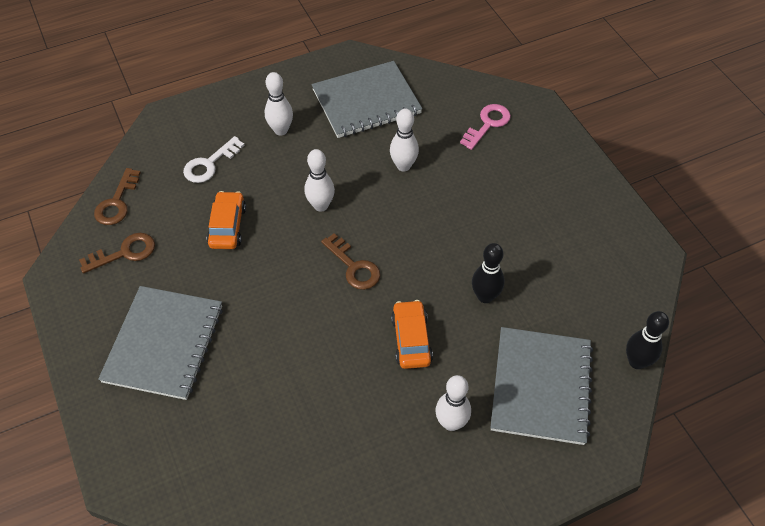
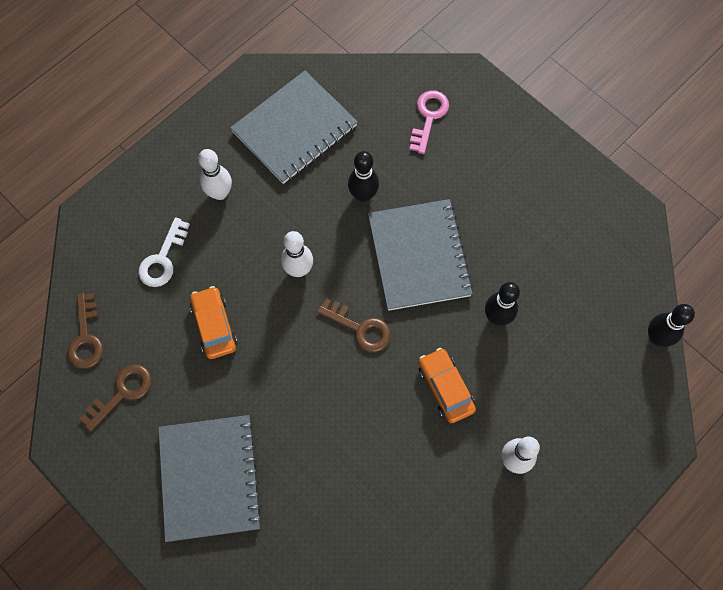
camera: 20 degrees left, 15 degrees up
(403, 166) = (363, 195): white bowling pin -> black bowling pin
(541, 386) = (581, 394): grey notebook -> grey notebook (419, 256)

